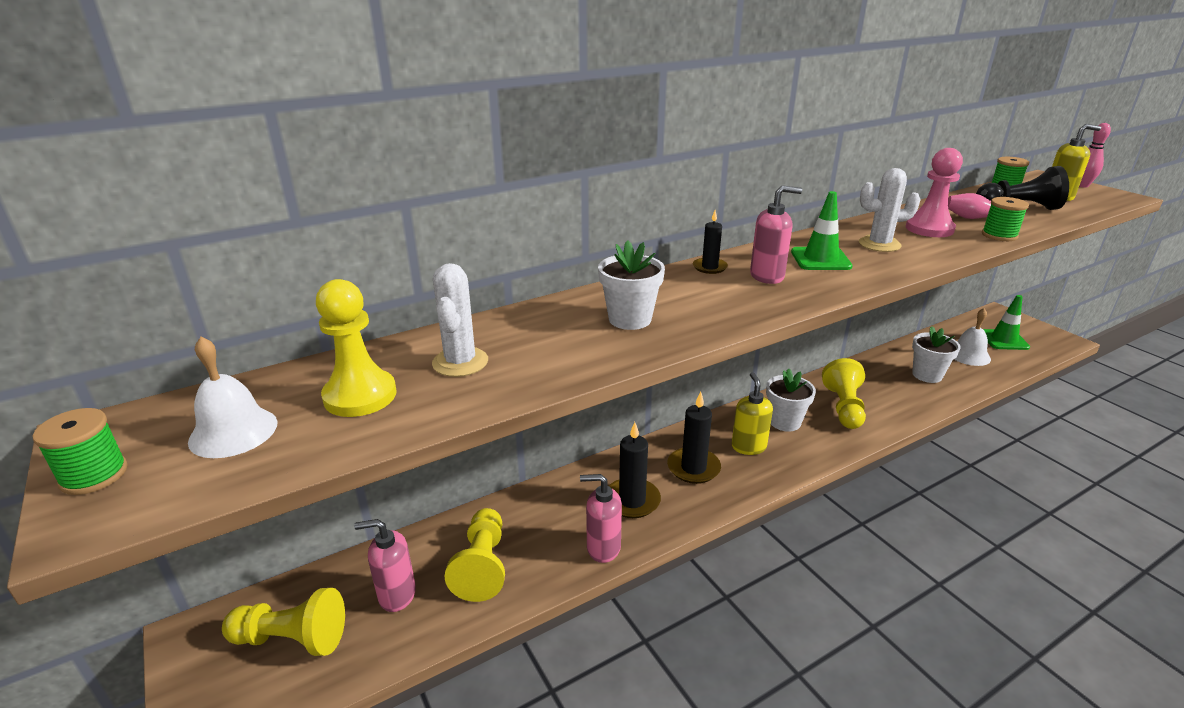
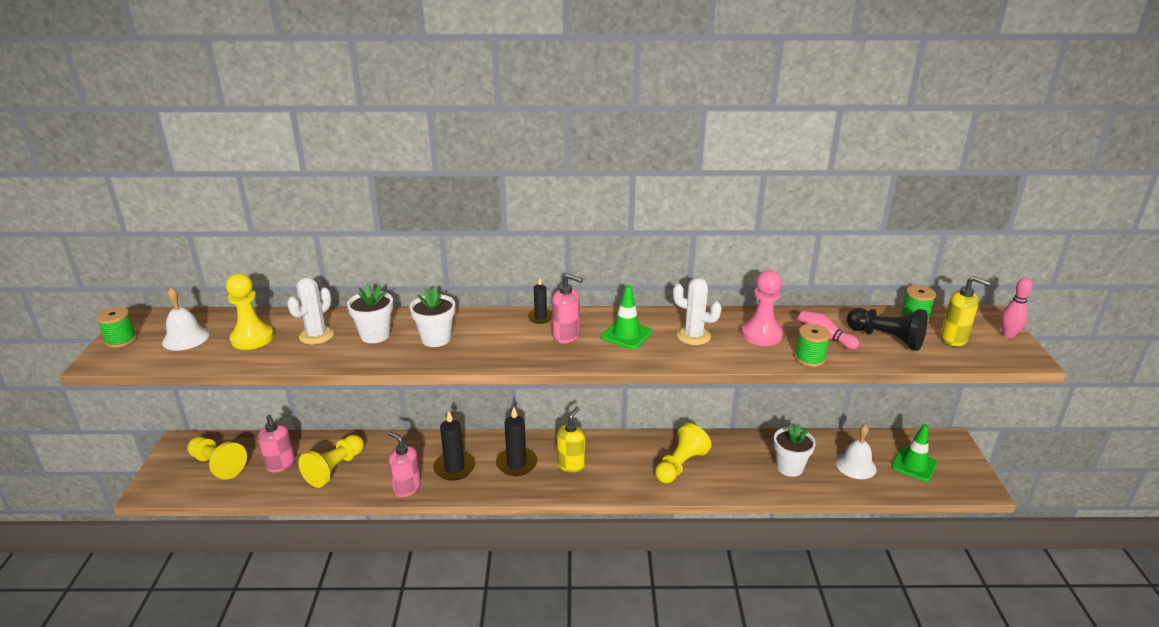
camera: 30 degrees right, 0 degrees up
(396, 595) = (280, 465): pink soap dispenser -> pink soap dispenser turned 150 degrees counterclockwise
(785, 422) = (620, 458): white flower pot -> white flower pot (375, 335)

